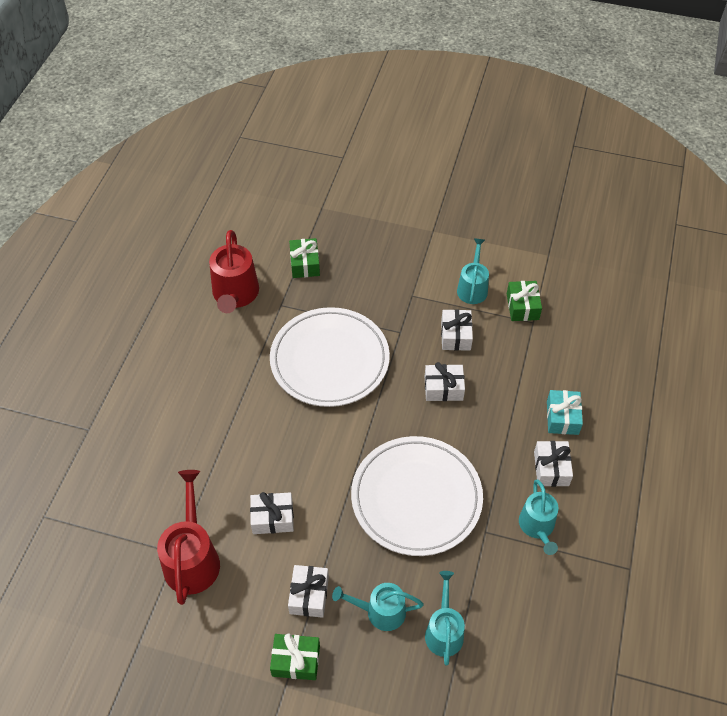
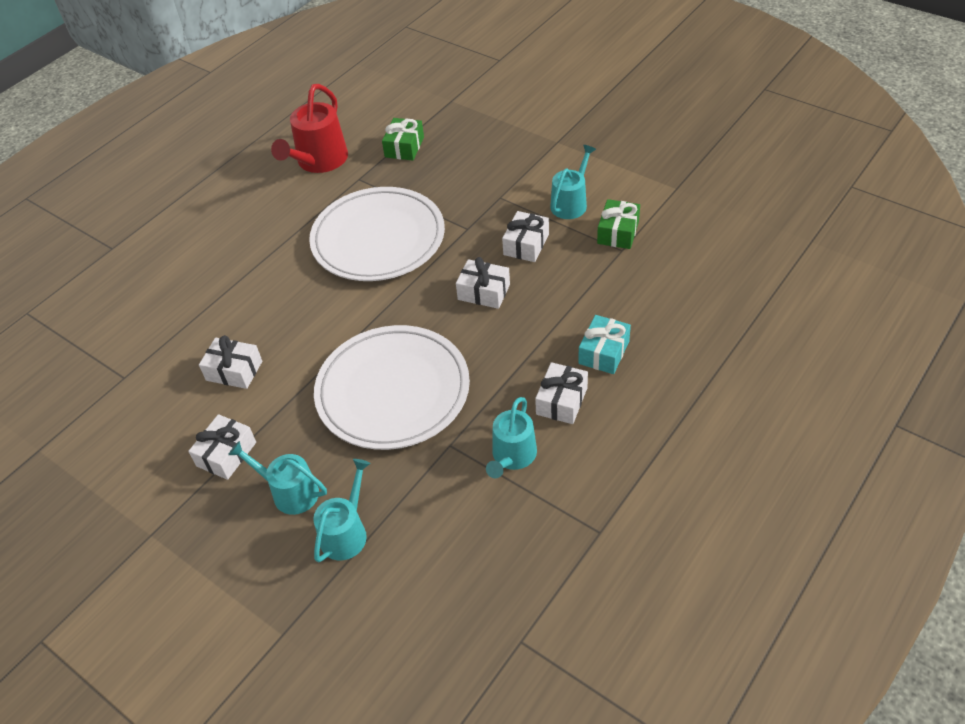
camera: 25 degrees right, 5 degrees down
(192, 558) = (135, 387): red watering can -> none
(296, 661) = (175, 513): green gift -> none

